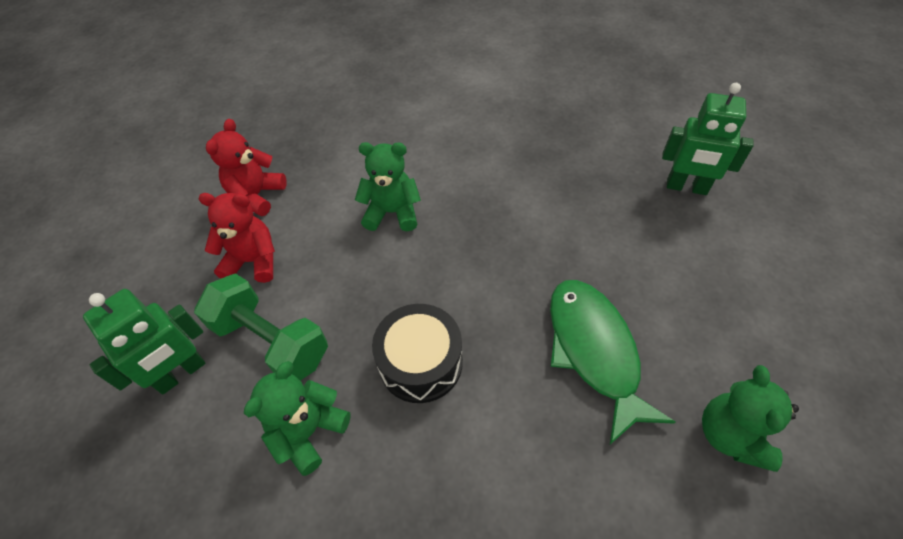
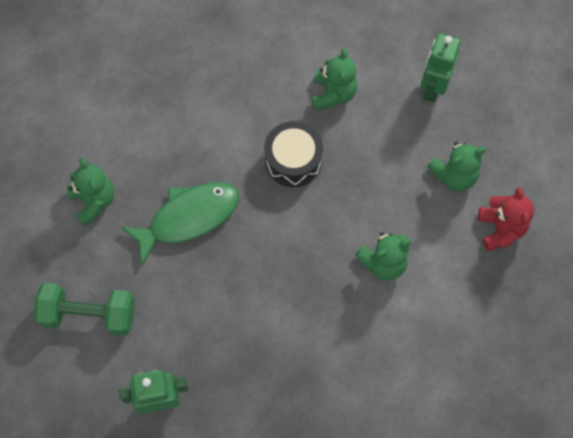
camera: 150 degrees right, 15 degrees up
(253, 261) = (454, 175): red teddy bear -> green teddy bear
(271, 341) = (395, 130): green dumbbell -> green dumbbell (89, 315)
(594, 350) = (189, 218): green fish -> green fish turned 75 degrees counterclockwise

